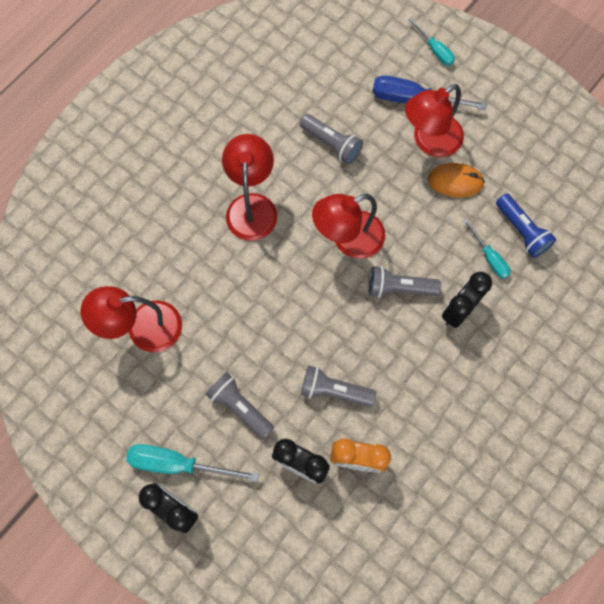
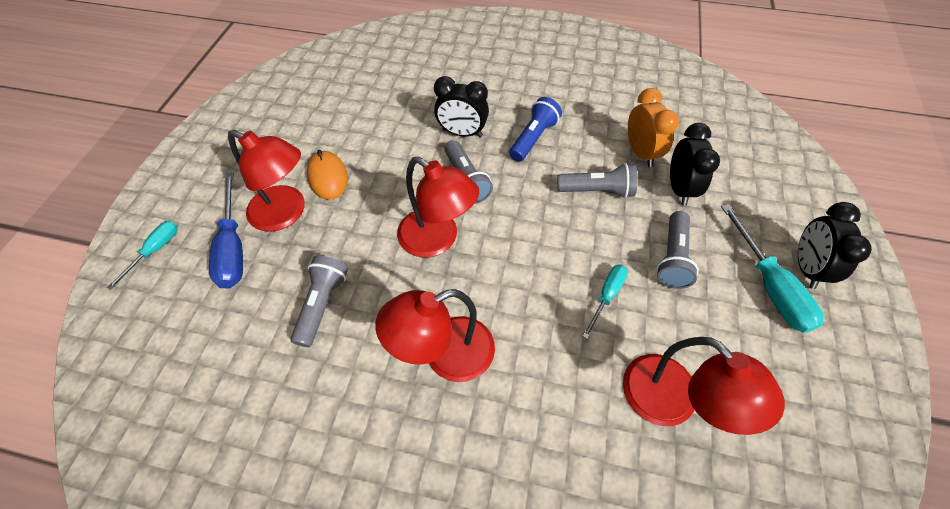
camera: 115 degrees left, 15 degrees down
(334, 391) = (597, 190): grey flashlight -> grey flashlight turned 75 degrees counterclockwise
(489, 257) = (399, 129): turquoise screwdriver -> turquoise screwdriver (607, 296)
(521, 231) = (361, 117): blue flashlight -> blue flashlight (533, 138)

